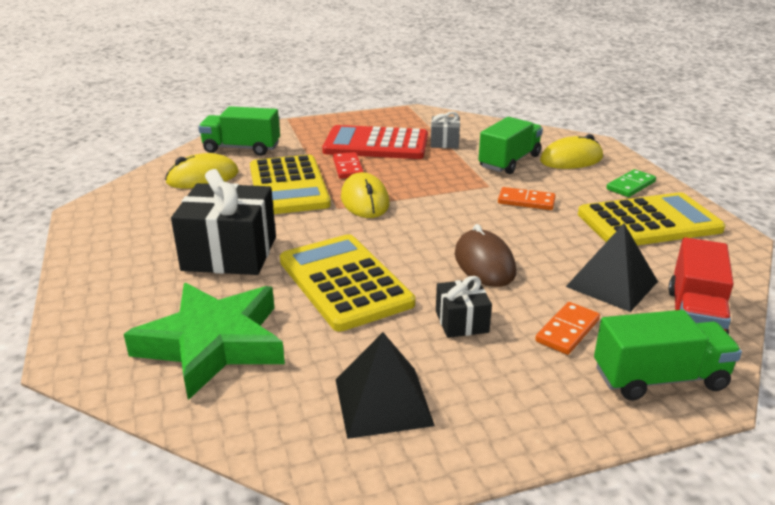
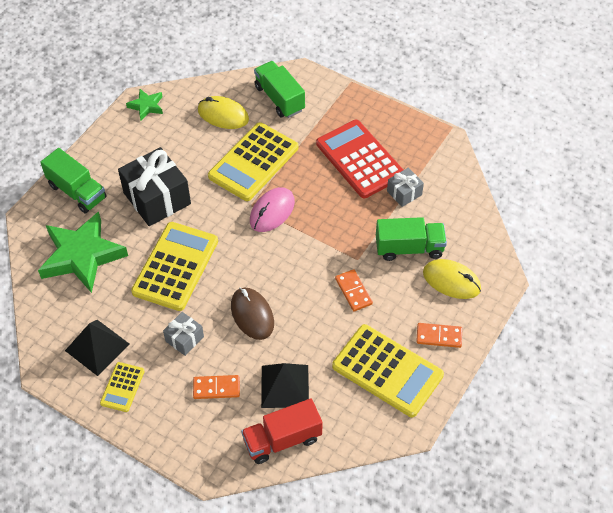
camera: 50 degrees right, 25 degrees up
(101, 209) = (146, 106): none -> green star
(348, 168) = (308, 171): red domino -> none
(365, 201) = (272, 211): yellow mouse -> pink mouse
(461, 322) = (184, 339): black gift -> grey gift
(482, 410) = (122, 387): none -> yellow calculator
(484, 263) = (252, 315): brown mouse -> brown mouse turned 60 degrees counterclockwise
(630, 185) = (439, 336): green domino -> orange domino
(659, 378) = (207, 446): green truck -> green truck (77, 192)

